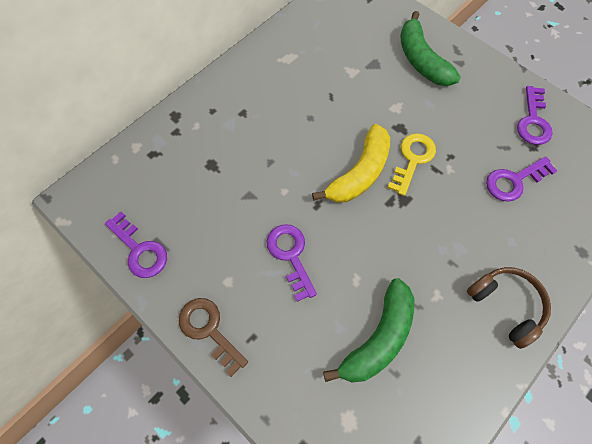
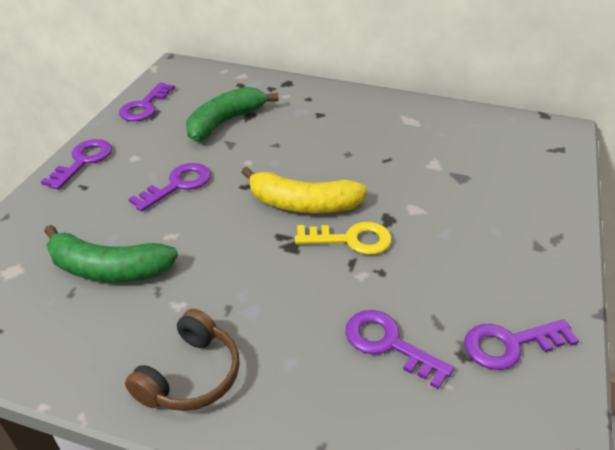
camera: 65 degrees right, 25 degrees down
(209, 330) = (83, 161): brown key -> purple key
(421, 60) = (505, 211): green banana -> green banana (225, 122)

